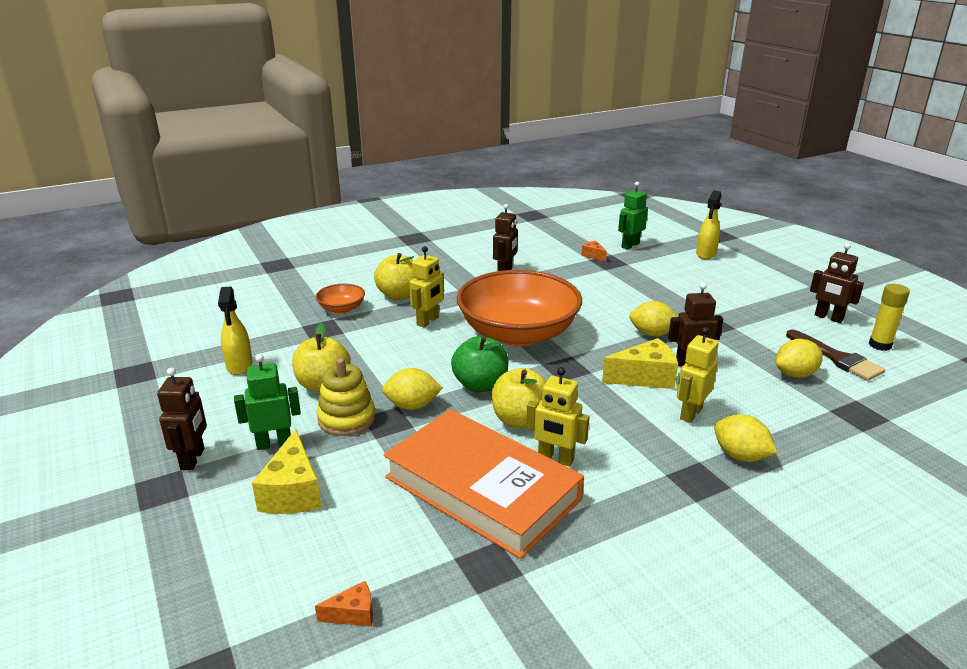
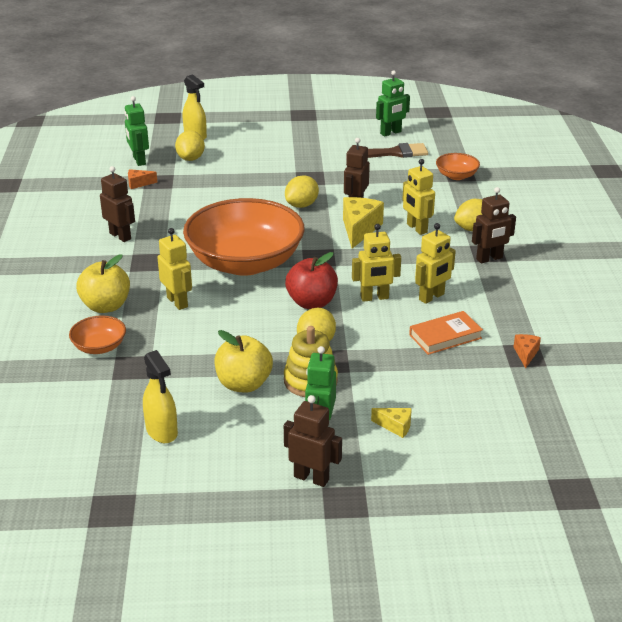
camera: 65 degrees left, 5 degrees up
(239, 366) = (162, 431): yellow spray bottle -> yellow spray bottle turned 45 degrees clockwise
(292, 492) = (395, 426): yellow cheese -> yellow cheese, size x0.52
(353, 614) = (542, 419): orange cheese -> orange cheese (526, 354)
(480, 385) = (311, 302): green apple -> red apple
(482, 488) = (445, 336): orange book -> orange book, size x0.46
(520, 420) = (374, 298): yellow apple -> yellow robot
(795, 374) = (401, 175): yellow lemon -> yellow lemon (191, 158)
(828, 318) = (341, 133): brown robot -> brown robot (489, 259)
(851, 413) = (456, 176): none -> orange bowl
(880, 345) = (391, 133): yellow glue stick -> green robot

